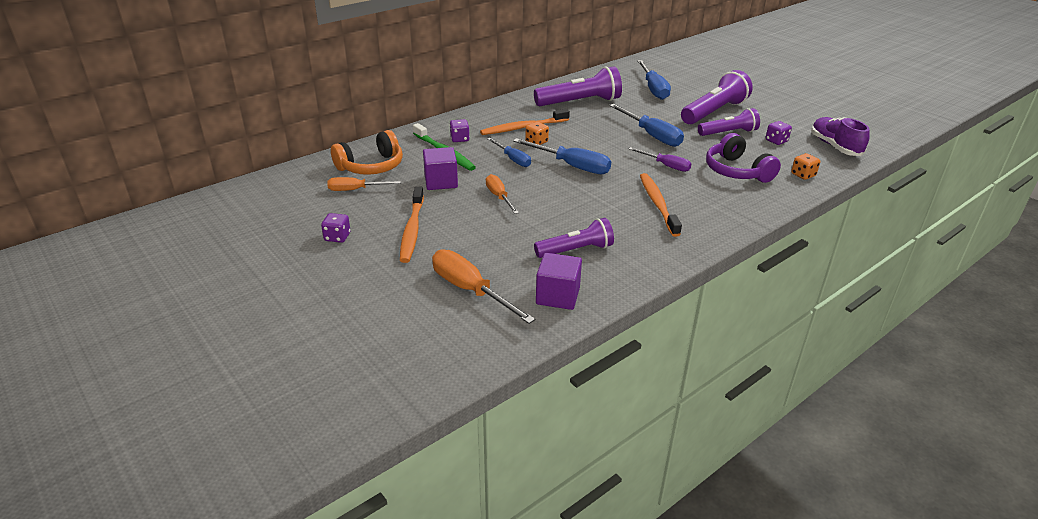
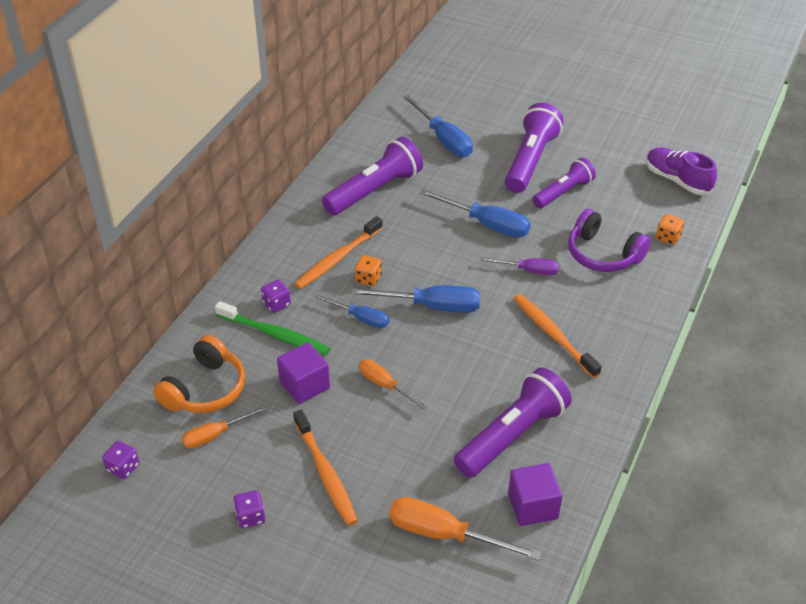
camera: 25 degrees left, 10 degrees up
(576, 250) = (512, 435): purple flashlight -> purple flashlight, size x1.54
(776, 141) = (617, 190): purple dice -> purple dice (123, 468)

